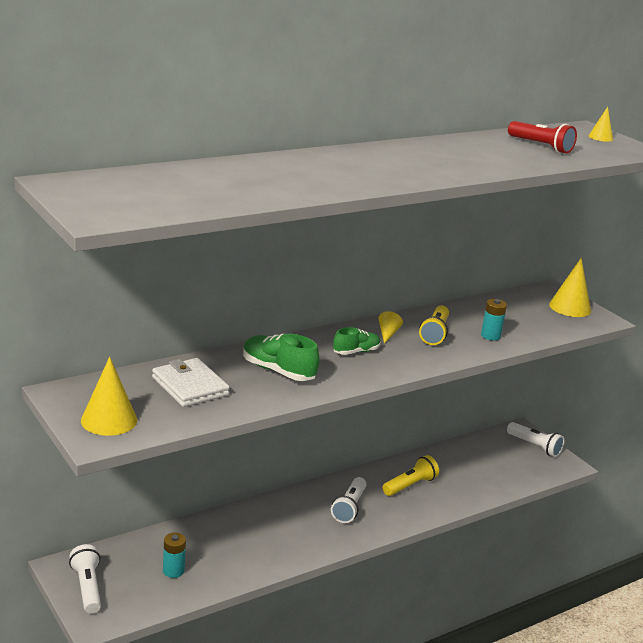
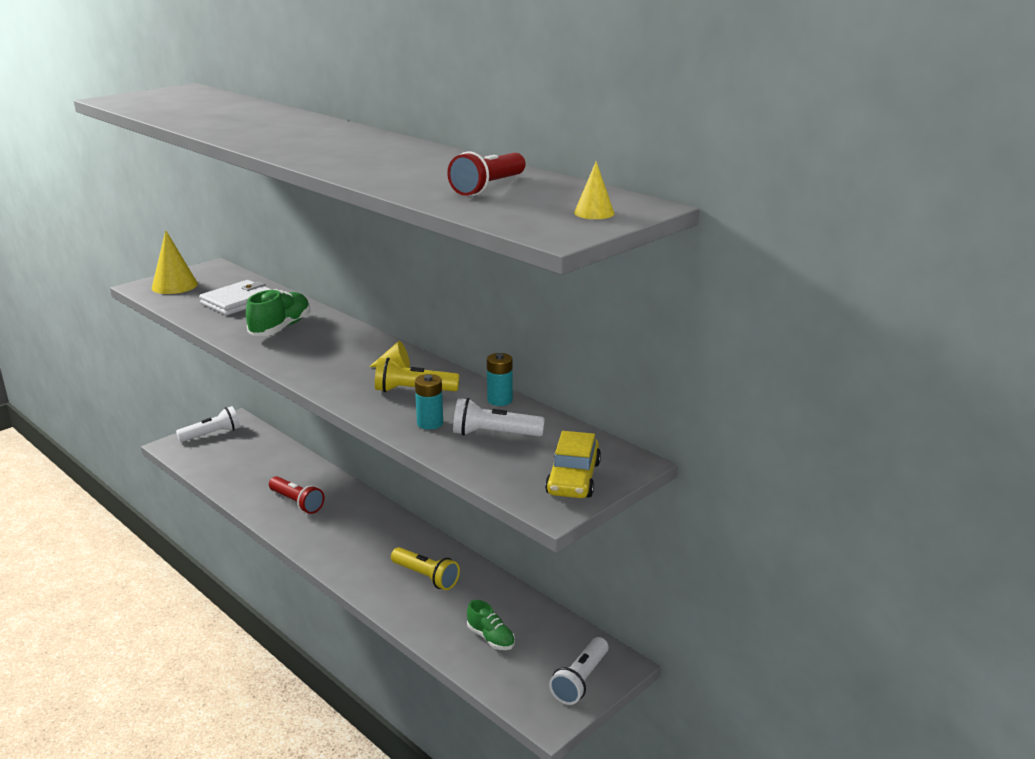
camera: 80 degrees right, 0 degrees up
(173, 571) = (239, 464): turquoise battery -> turquoise battery (500, 400)
(270, 539) = (297, 503): none -> red flashlight
(349, 507) = (365, 540): white flashlight -> white flashlight (494, 434)
(356, 352) = (340, 355): green shoe -> green shoe (491, 638)
(570, 307) = (573, 478): yellow cone -> yellow car

